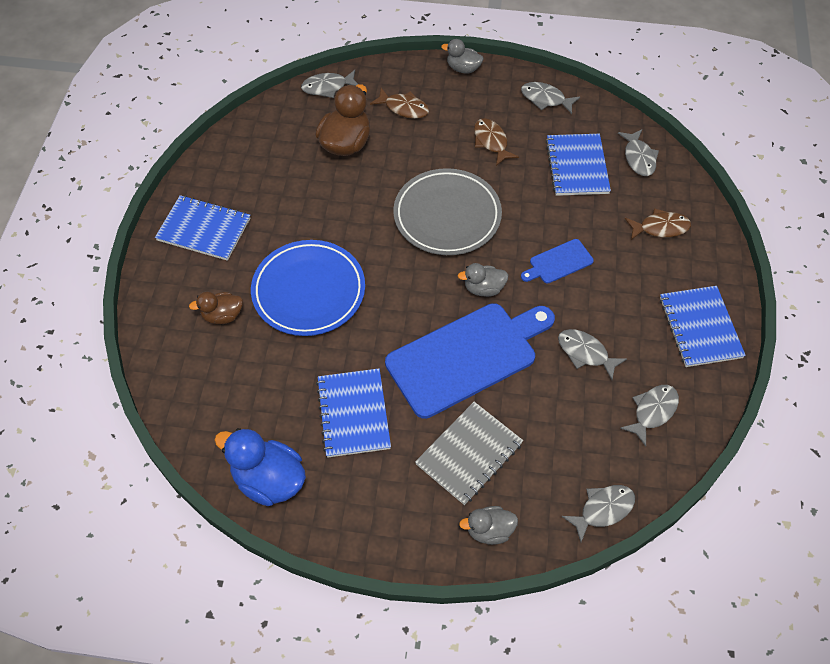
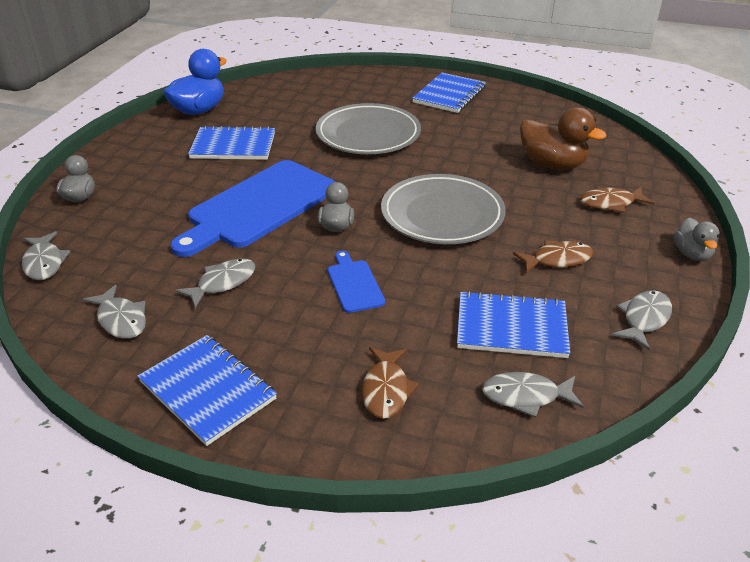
camera: 100 degrees right, 20 degrees down
(222, 316) = (356, 99): brown duck -> none
(309, 291) = (368, 134): blue plate -> grey plate
(327, 87) = (637, 160): grey fish -> none
(403, 108) = (611, 203): brown fish -> brown fish turned 45 degrees clockwise
(463, 68) = (692, 254): grey duck -> grey duck turned 150 degrees clockwise
(467, 357) = (259, 206): blue cutting board -> blue cutting board turned 60 degrees clockwise
(469, 454) = (157, 196): grey notebook -> none
(700, 327) = (207, 390): blue notebook -> blue notebook turned 45 degrees clockwise

